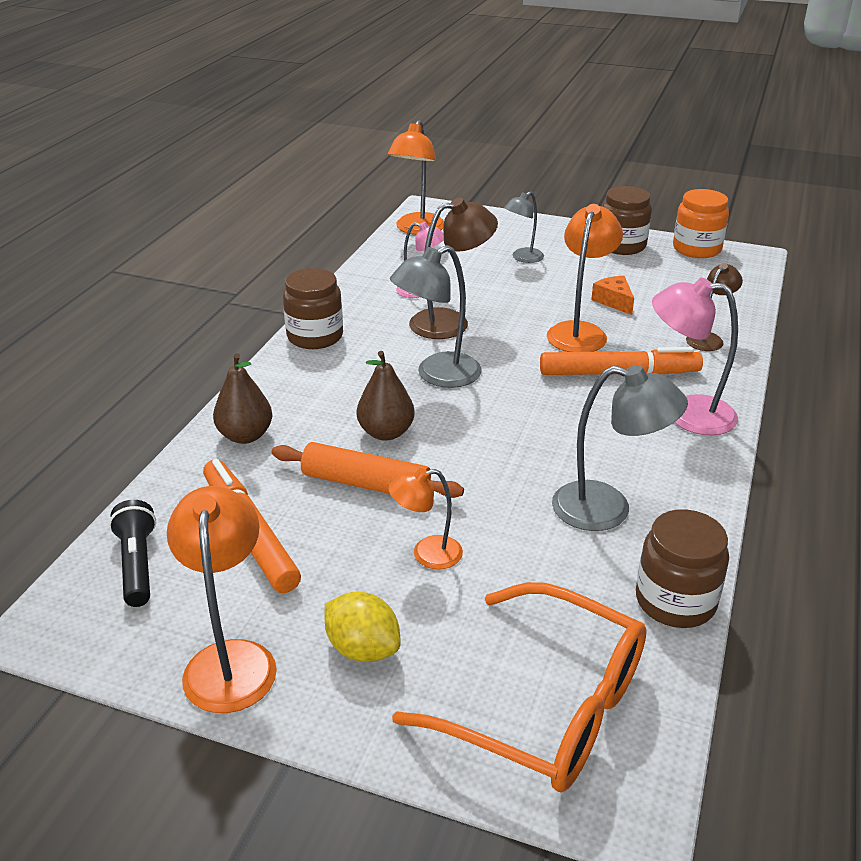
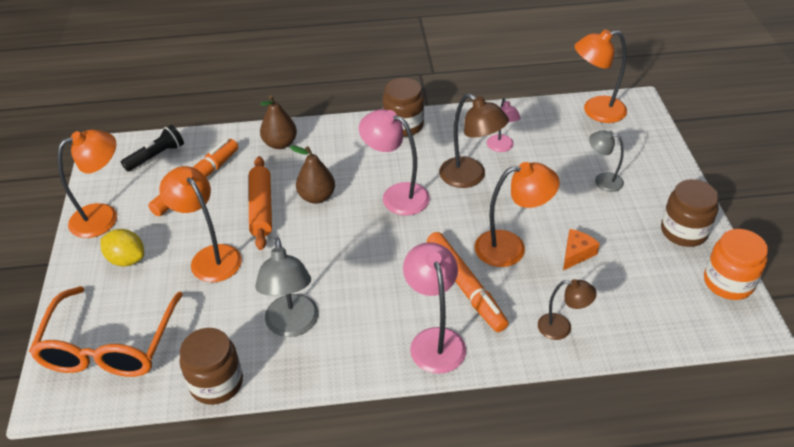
camera: 65 degrees right, 10 degrees up
(363, 649) = (127, 259): yellow lemon -> yellow lemon turned 75 degrees counterclockwise
(427, 554) = (210, 257): orange lamp -> orange lamp, size x1.65
(437, 375) = (396, 195): grey lamp -> pink lamp

